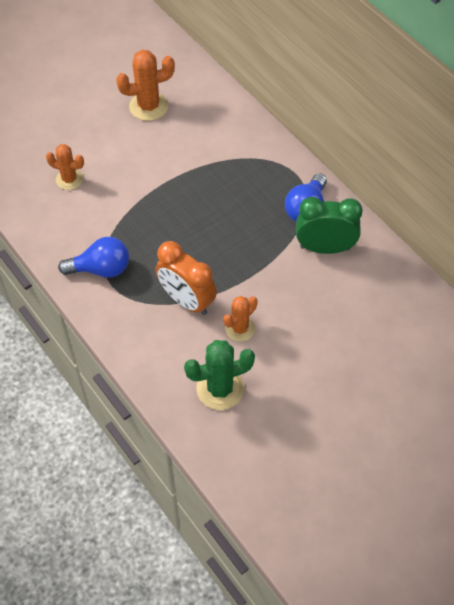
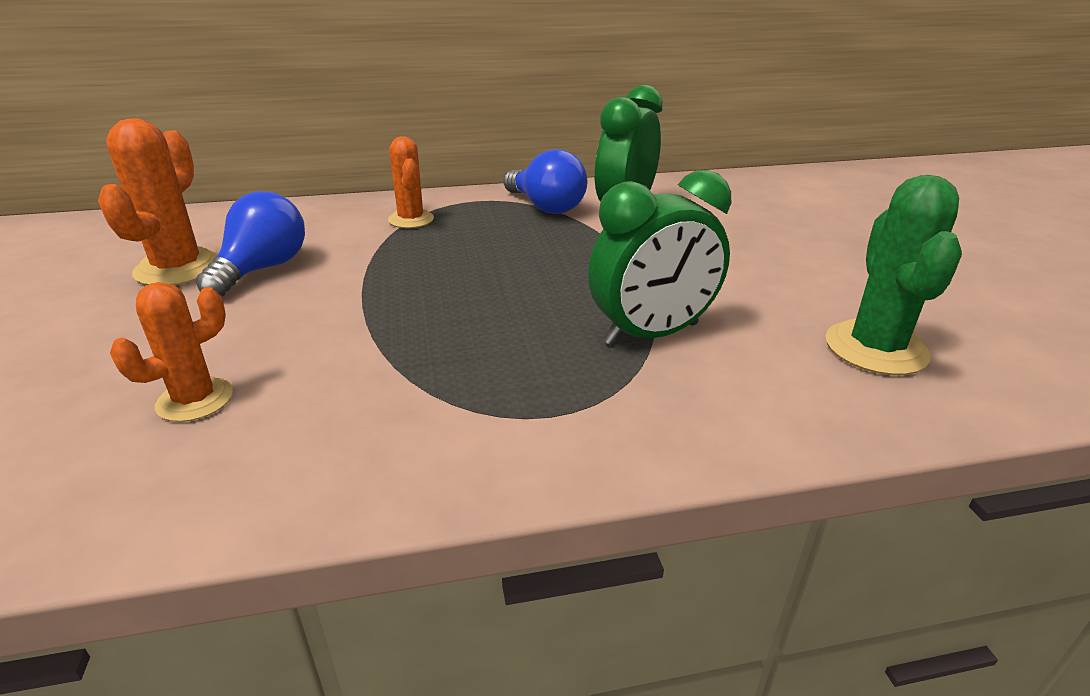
camera: 65 degrees left, 25 degrees down
(101, 269) = (492, 419): blue light bulb -> blue light bulb (262, 269)
(187, 300) = (651, 334): orange clock -> green clock
(240, 328) = (742, 300): orange cactus -> orange cactus (411, 219)

